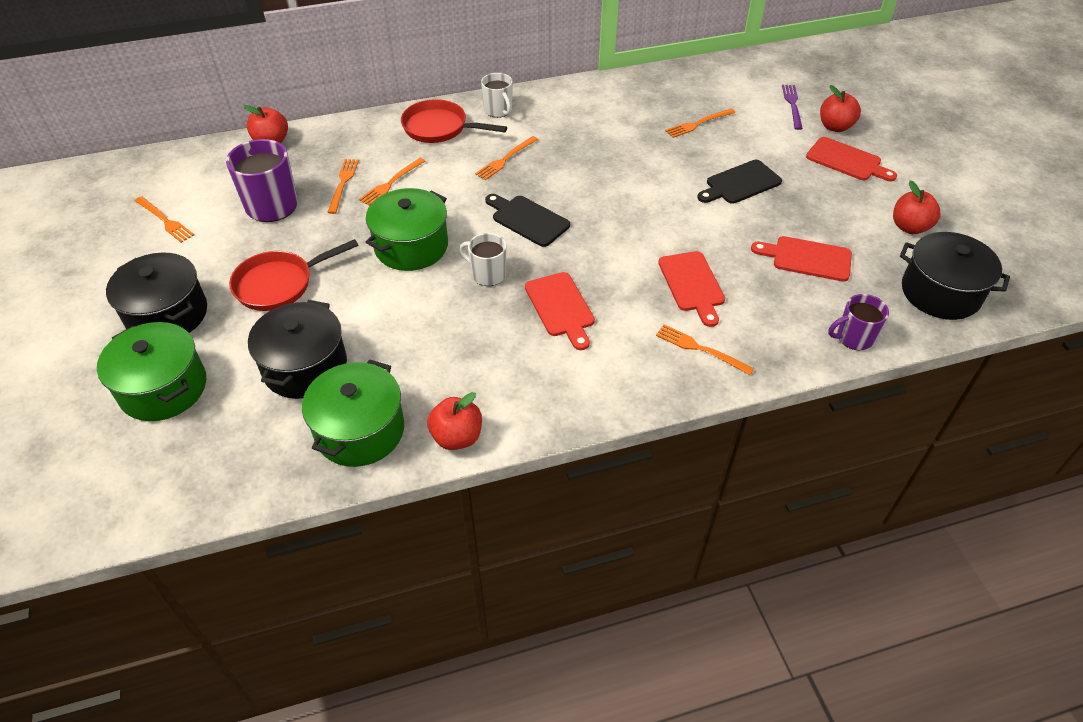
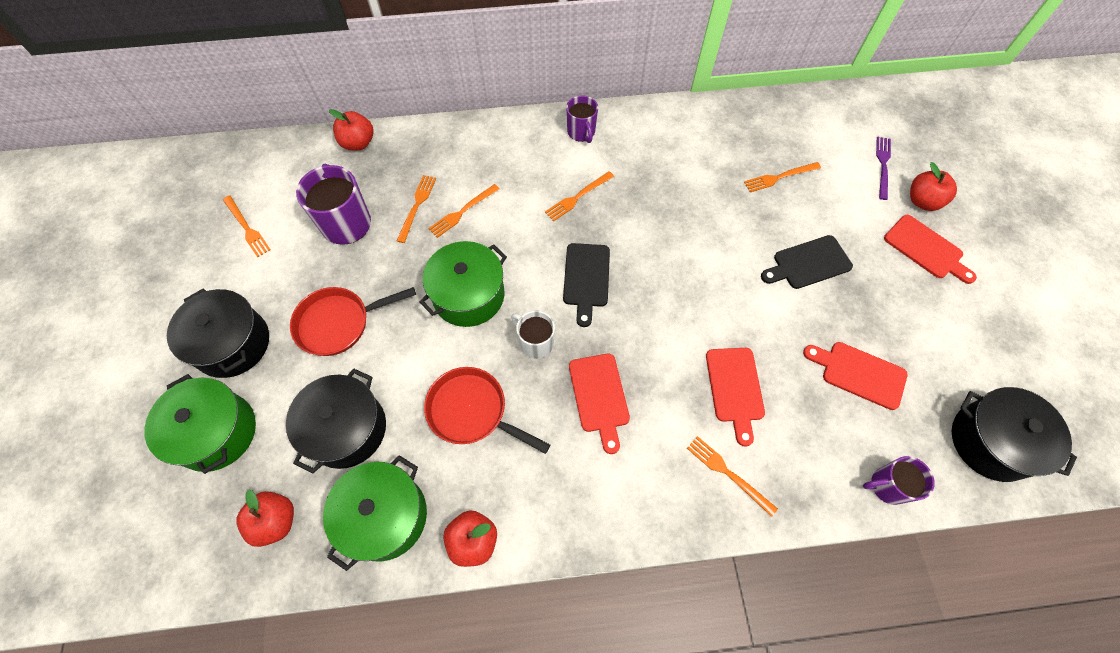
camera: 10 degrees right, 15 degrees up
(439, 128) = (520, 147): red pan -> red pan (472, 411)
(498, 110) = (581, 132): white mug -> purple mug
(527, 219) = (586, 278): black cutting board -> black cutting board turned 135 degrees counterclockwise
(909, 227) = (975, 349): red apple -> red apple (276, 521)

